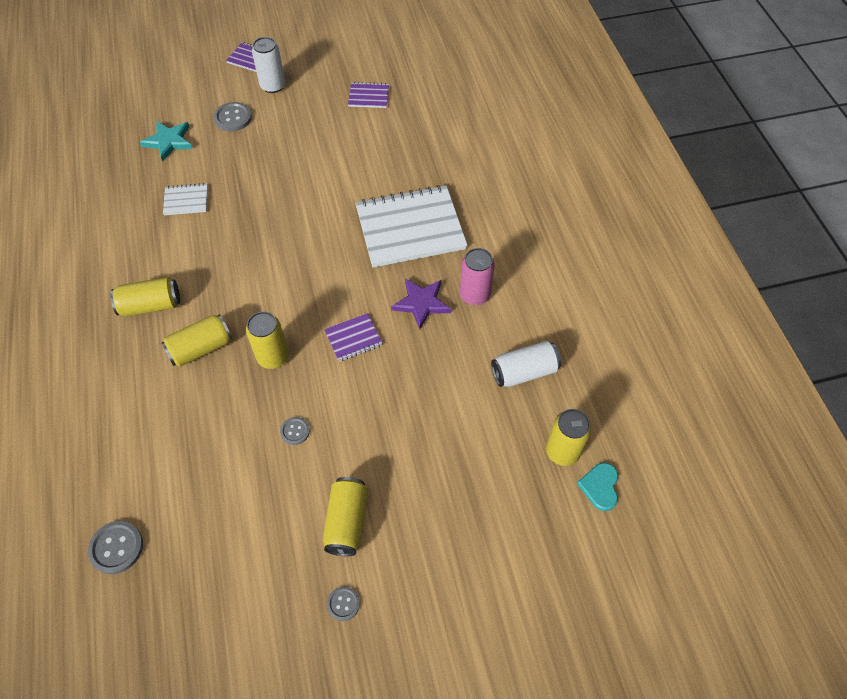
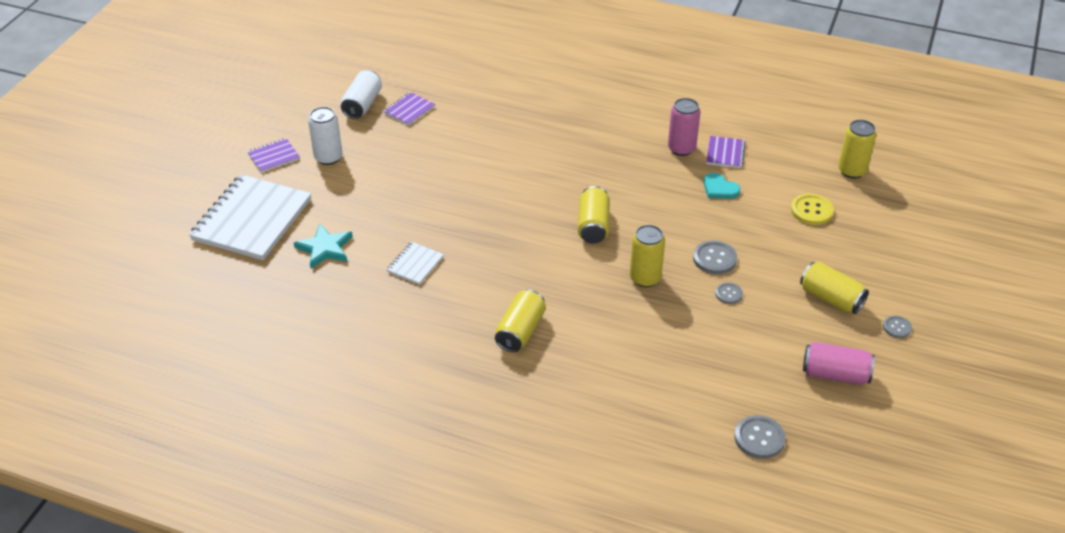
camera: 55 degrees left, 15 degrees down
(201, 348) = (598, 317): yellow can -> yellow can (593, 226)
(233, 118) = (341, 197): grey button -> grey button (714, 259)
(239, 575) = (835, 374): none -> pink can
(353, 338) = (666, 227): purple notebook -> purple notebook (725, 153)
(410, 228) = (583, 151): white notebook -> white notebook (252, 220)
(421, 303) = (665, 178): purple star -> none
(468, 444) = (811, 211): none -> yellow button
(524, 372) = (772, 157): white can -> white can (362, 105)
(600, 486) = (892, 168): turquoise heart -> turquoise heart (719, 188)

